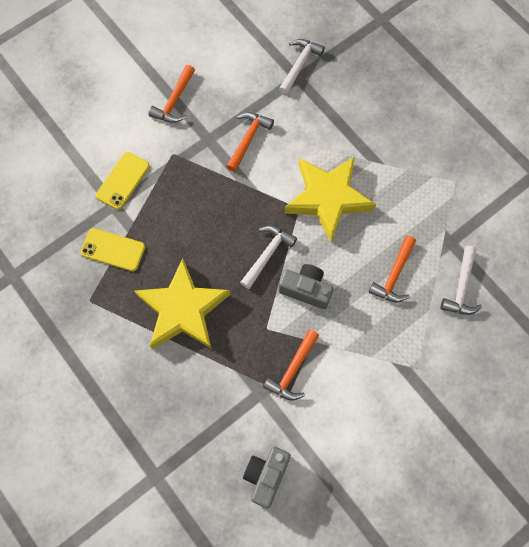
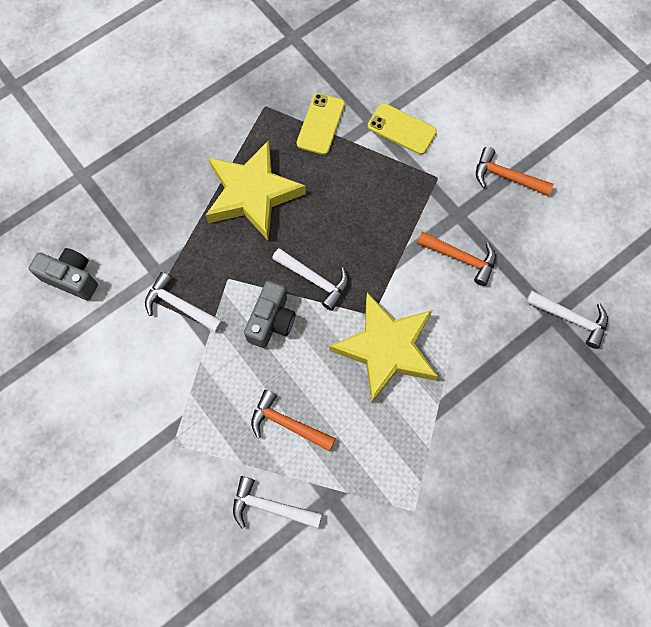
camera: 90 degrees right, 0 degrees up
(293, 370) = (180, 306): orange hammer -> white hammer

